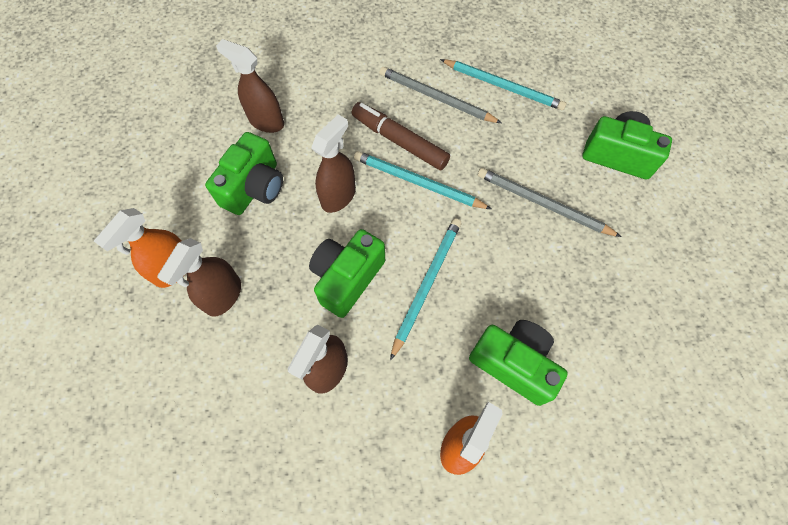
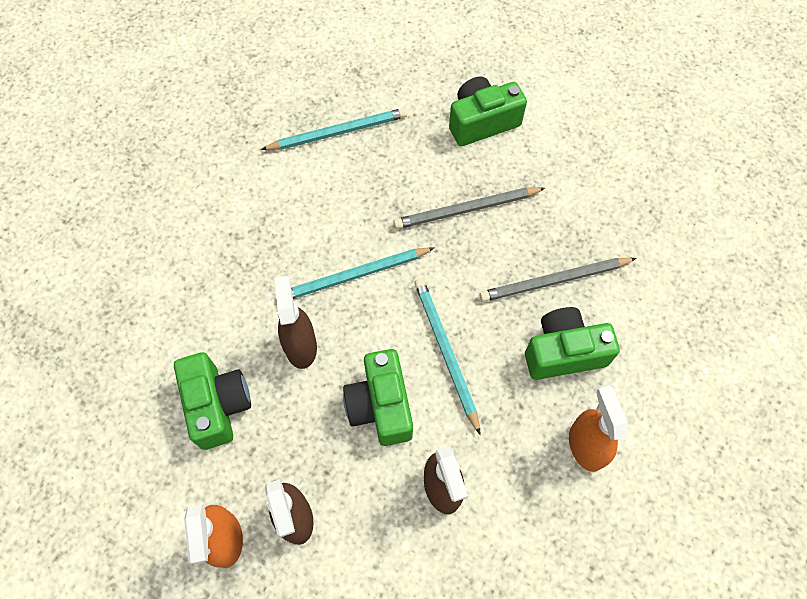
camera: 45 degrees left, 0 degrees up
(266, 122) = (160, 337): brown spray bottle -> none
(399, 141) = (301, 253): brown marker -> none
(436, 98) = (292, 188): grey pencil -> grey pencil (554, 281)

